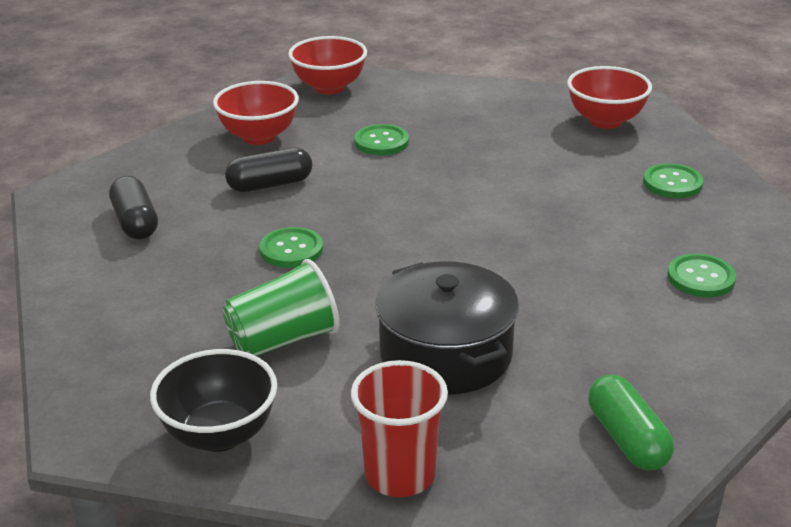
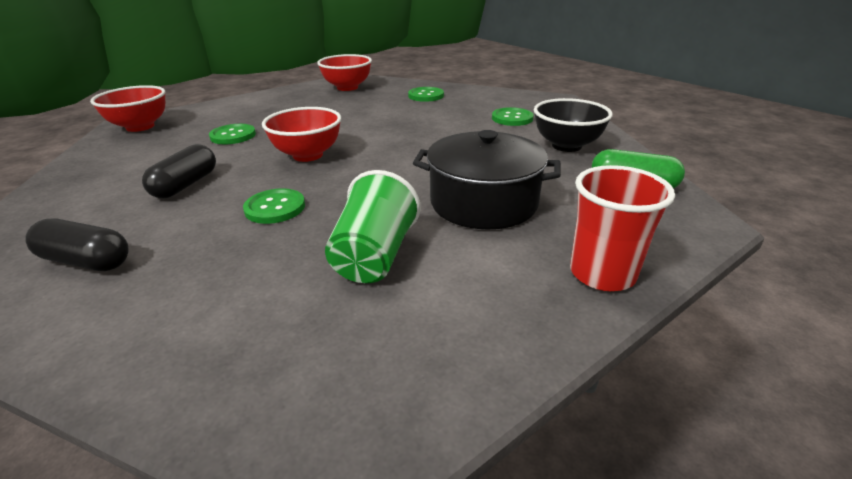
camera: 50 degrees left, 0 degrees up
(219, 435) = (457, 346): black bowl -> black bowl (566, 146)
(259, 137) = (125, 166): red bowl -> red bowl (308, 155)

